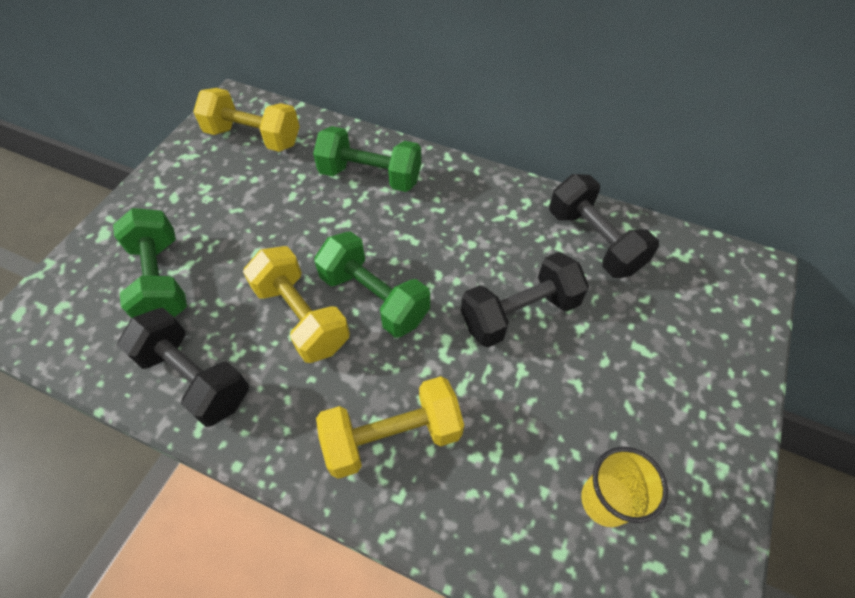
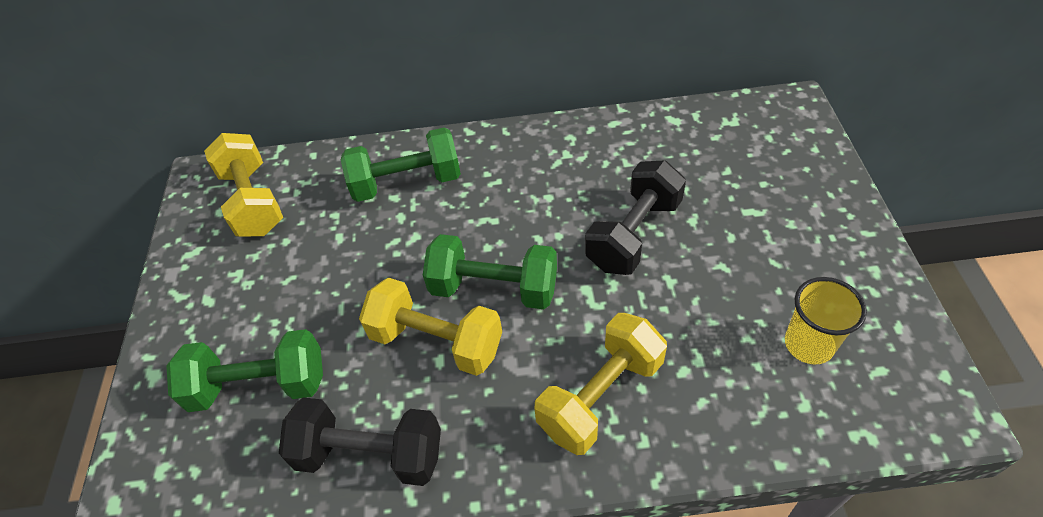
camera: 25 degrees left, 5 degrees down
(161, 280) = (259, 385): green dumbbell -> green dumbbell turned 45 degrees counterclockwise
(253, 137) = (253, 201): yellow dumbbell -> yellow dumbbell turned 75 degrees clockwise
(593, 241) = (652, 144): black dumbbell -> none

